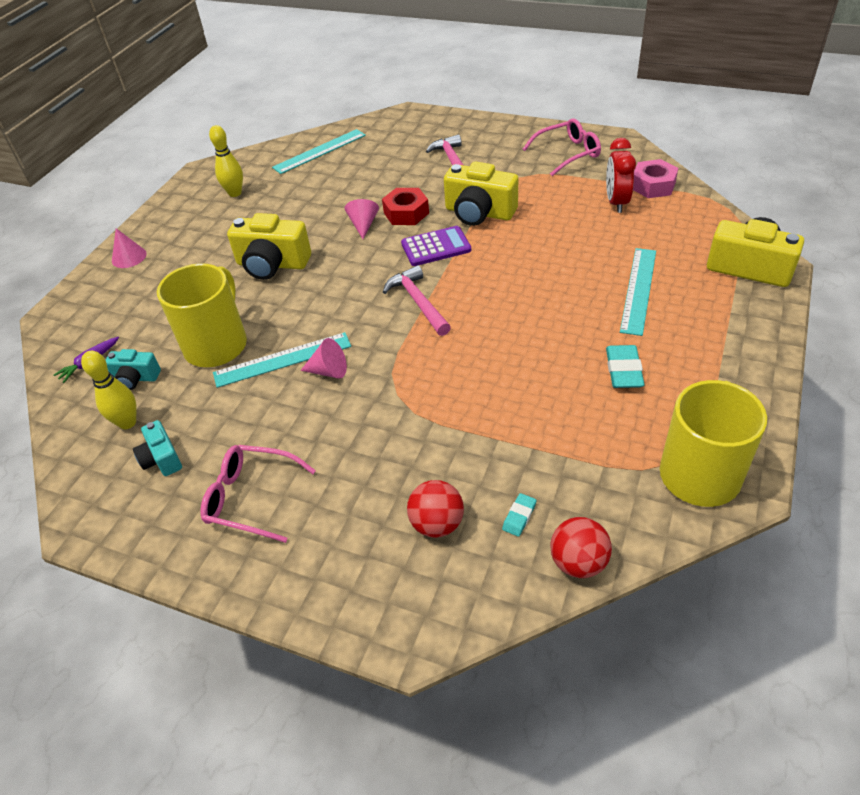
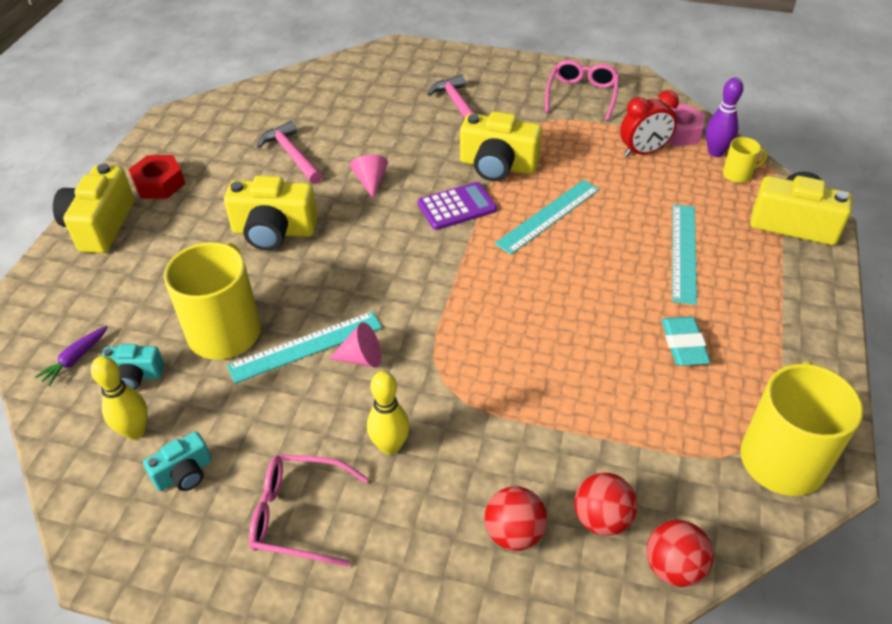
camera: 10 degrees left, 0 degrees up
(129, 257) = (100, 226): pink cone -> yellow camera
(162, 459) = (184, 473): turquoise camera -> turquoise camera turned 90 degrees counterclockwise
(235, 193) = (214, 145): yellow bowling pin -> yellow bowling pin (390, 446)
(319, 151) = (305, 93): turquoise ruler -> turquoise ruler (548, 216)
(406, 213) = (416, 167): red nut -> red nut (159, 184)
(418, 302) = (448, 272): pink hammer -> pink hammer (291, 155)
(519, 516) = (601, 519): turquoise eraser -> red ball
(567, 153) = (581, 95): pink glasses -> pink glasses turned 45 degrees counterclockwise
(616, 202) = (643, 152): red clock -> red clock turned 105 degrees counterclockwise
(685, 203) = (715, 152): none -> purple bowling pin
(703, 223) = (738, 174): none -> yellow mug

